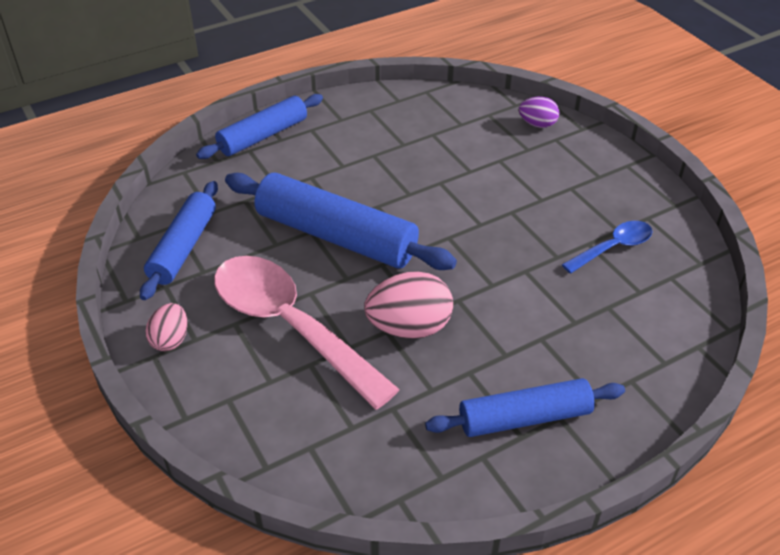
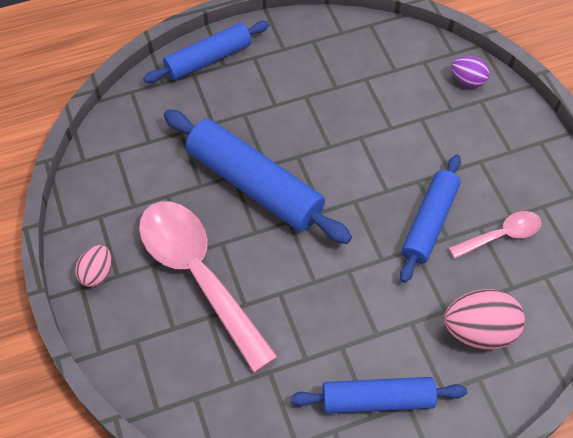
camera: 10 degrees right, 15 degrees up
(183, 247) = (120, 177): blue rolling pin -> blue rolling pin (429, 222)
(409, 328) = (299, 293): pink egg -> pink egg (479, 330)
(613, 247) = (501, 235): blue spoon -> pink spoon

